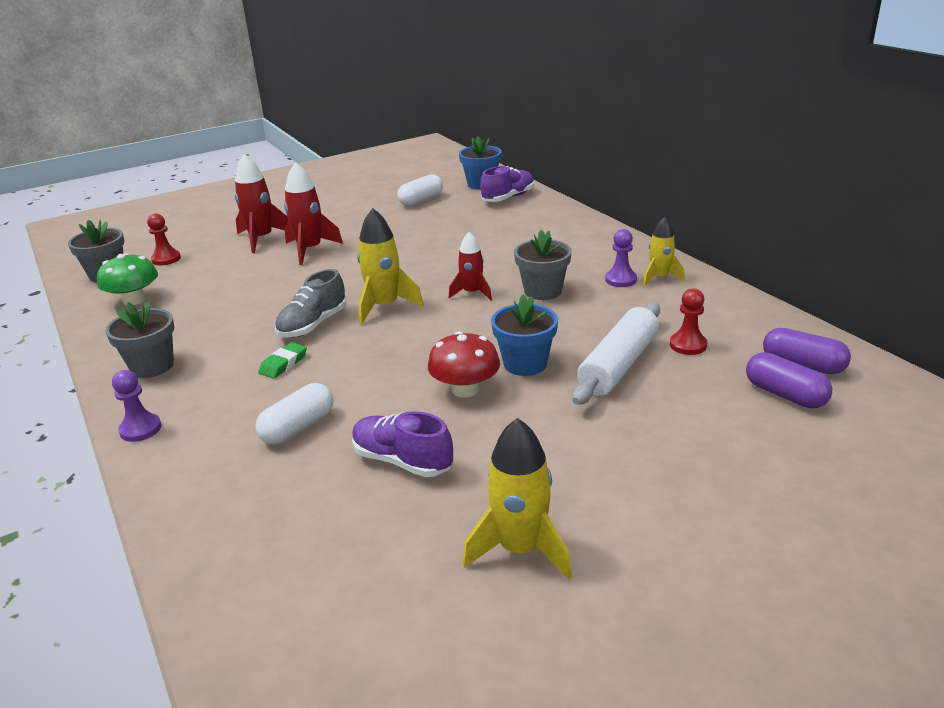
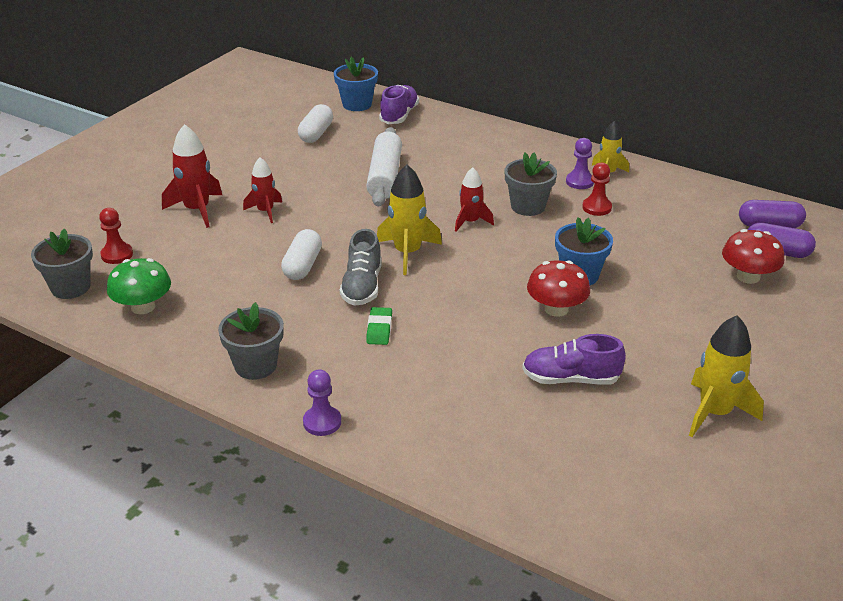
camera: 30 degrees left, 5 degrees up
(298, 427) = (459, 379): white capsule -> white capsule (302, 266)
(310, 250) = (265, 211): red rocket -> red rocket, size x0.65
(618, 365) = (648, 258): white rolling pin -> white rolling pin (385, 177)
(688, 345) = (681, 228): red pawn -> red pawn (596, 207)
(719, 412) = (748, 276): none -> red mushroom

